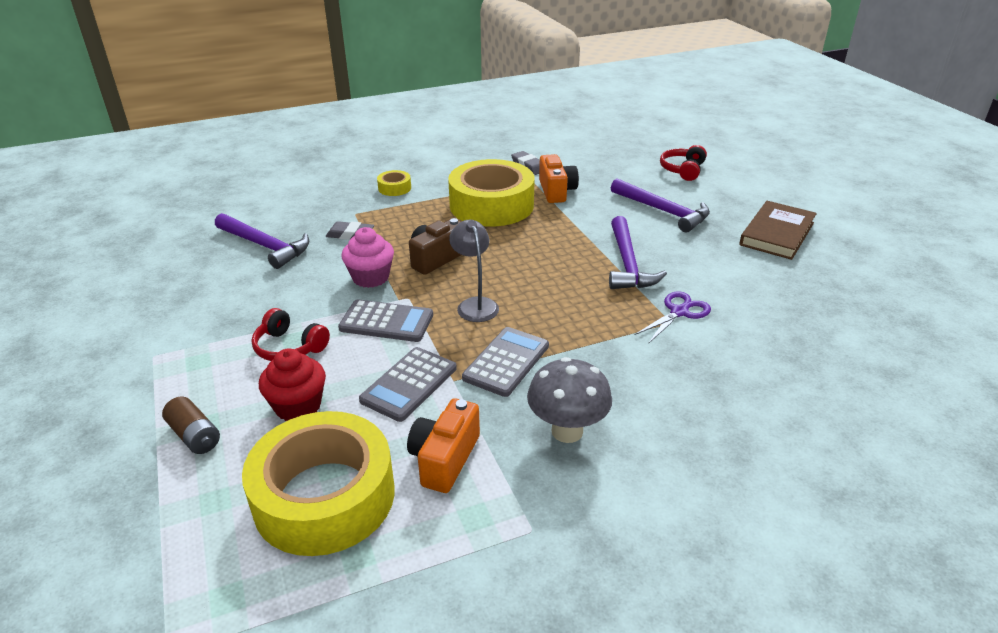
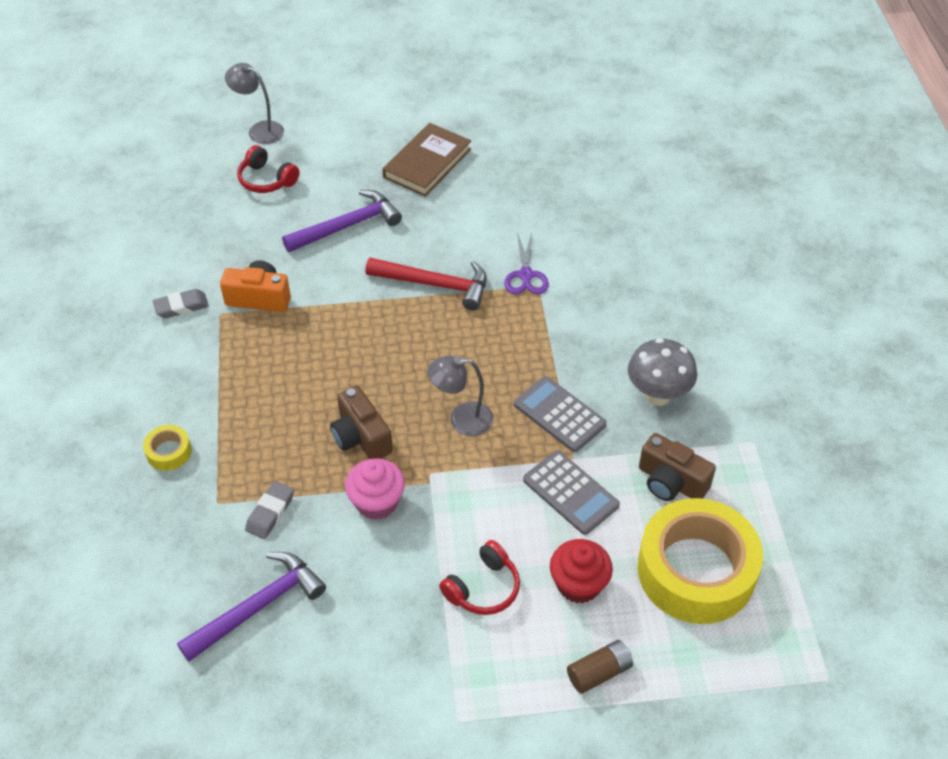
camera: 75 degrees left, 15 degrees up
(386, 322) = (466, 498): grey calculator -> none
(444, 459) = (671, 482): orange camera -> brown camera
(491, 205) = (264, 364): yellow tape -> none
(627, 264) = (435, 285): purple hammer -> red hammer
(679, 312) = (526, 275): purple scissors -> purple scissors turned 150 degrees counterclockwise
(734, 157) = (259, 130): none -> grey lamp
(777, 234) = (427, 163): brown book -> brown book turned 75 degrees clockwise

